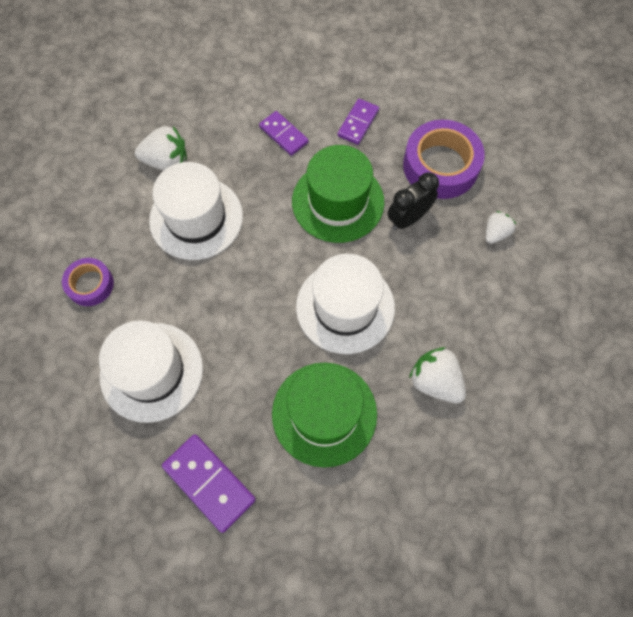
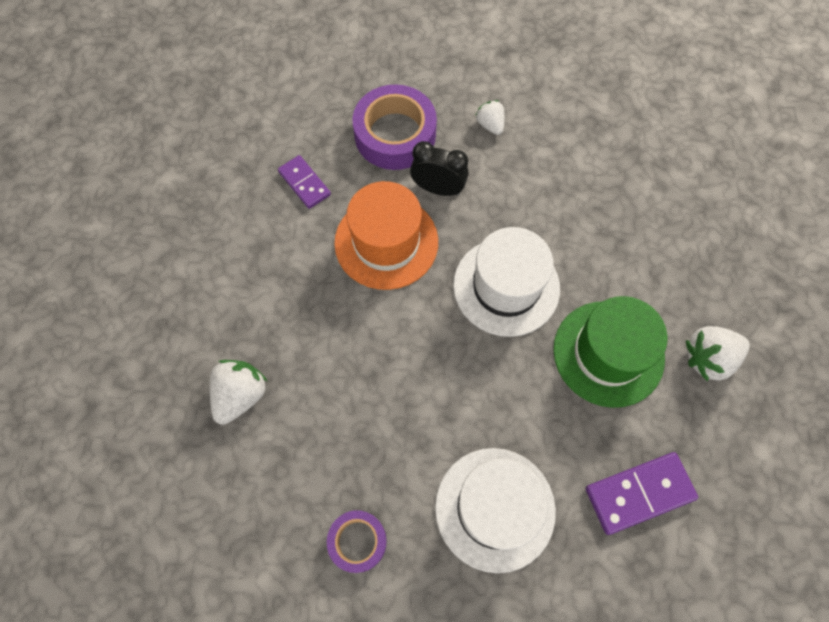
camera: 65 degrees left, 0 degrees up
(196, 218) = (332, 390): white hat -> none
(283, 134) = (277, 259): purple domino -> none
(338, 201) = (386, 242): green hat -> orange hat
(408, 218) = (438, 188): black clock -> black clock turned 120 degrees clockwise
(435, 381) = (614, 243): white strawberry -> white strawberry (708, 358)

